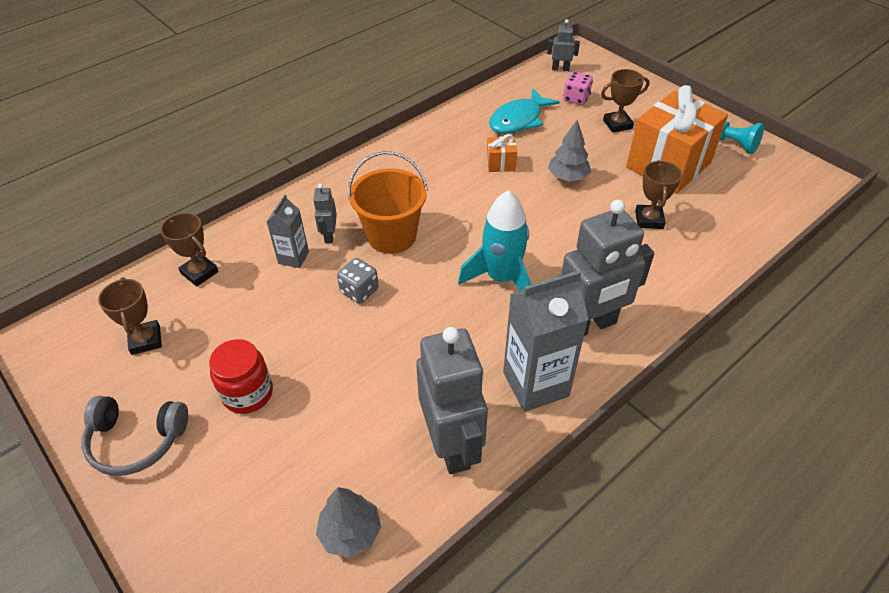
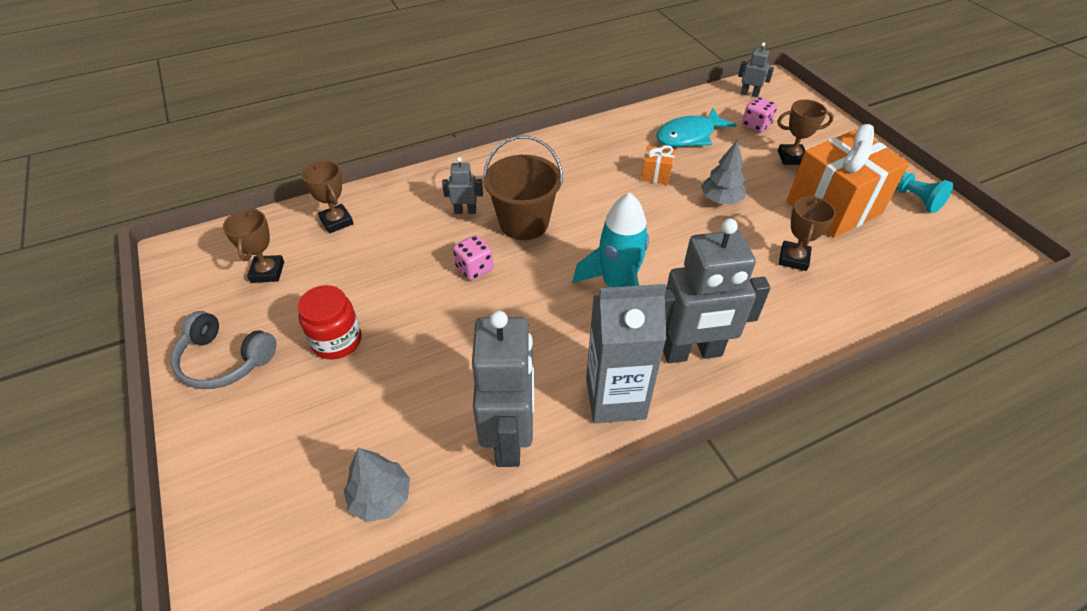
camera: 15 degrees right, 0 degrees up
(293, 258) = (425, 225): grey carton -> none
(329, 235) = (465, 211): grey robot -> grey robot turned 75 degrees clockwise
(359, 291) = (474, 268): grey dice -> pink dice
(391, 236) = (524, 223): orange bucket -> brown bucket

